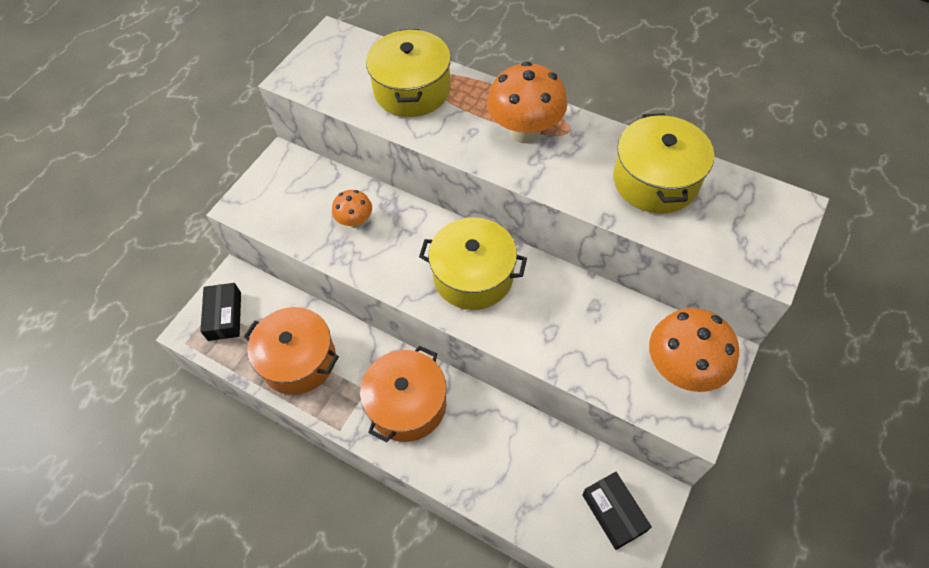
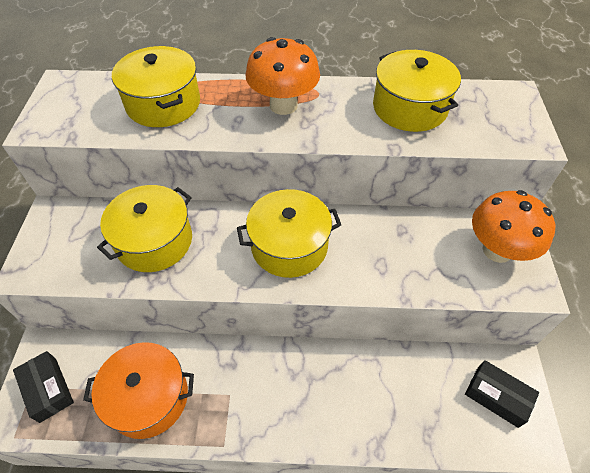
camera: 30 degrees left, 5 degrees down
(355, 221) = (154, 241): orange mushroom -> yellow pot
(407, 404) = (275, 389): orange pot -> none

